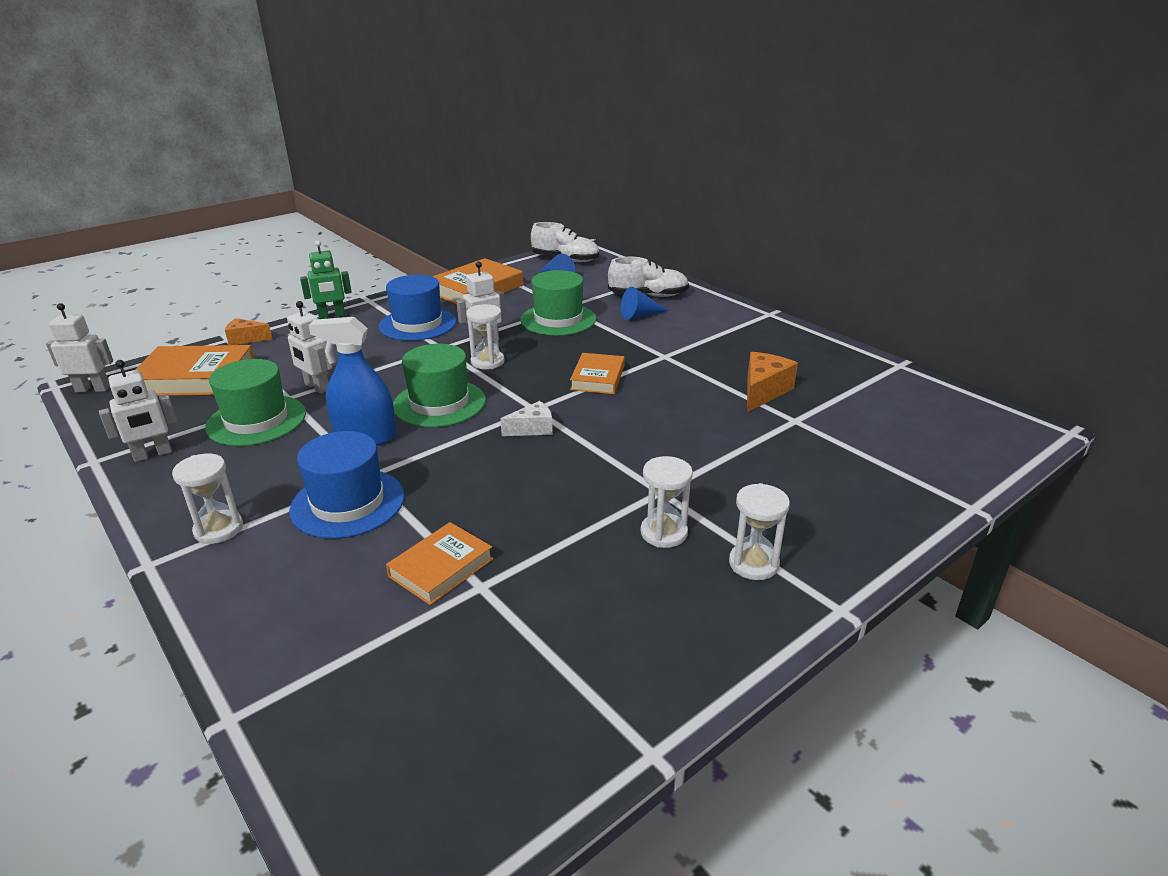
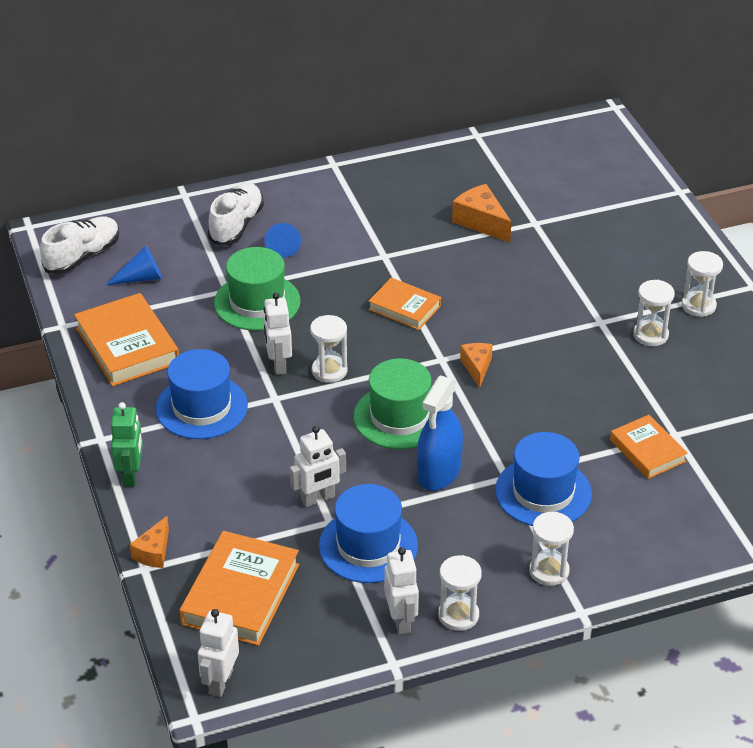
camera: 70 degrees left, 10 degrees up
(155, 484) = (458, 615): none -> white hourglass
(256, 420) = (368, 546): green hat -> blue hat
(532, 429) = (477, 367): white cheese -> orange cheese

